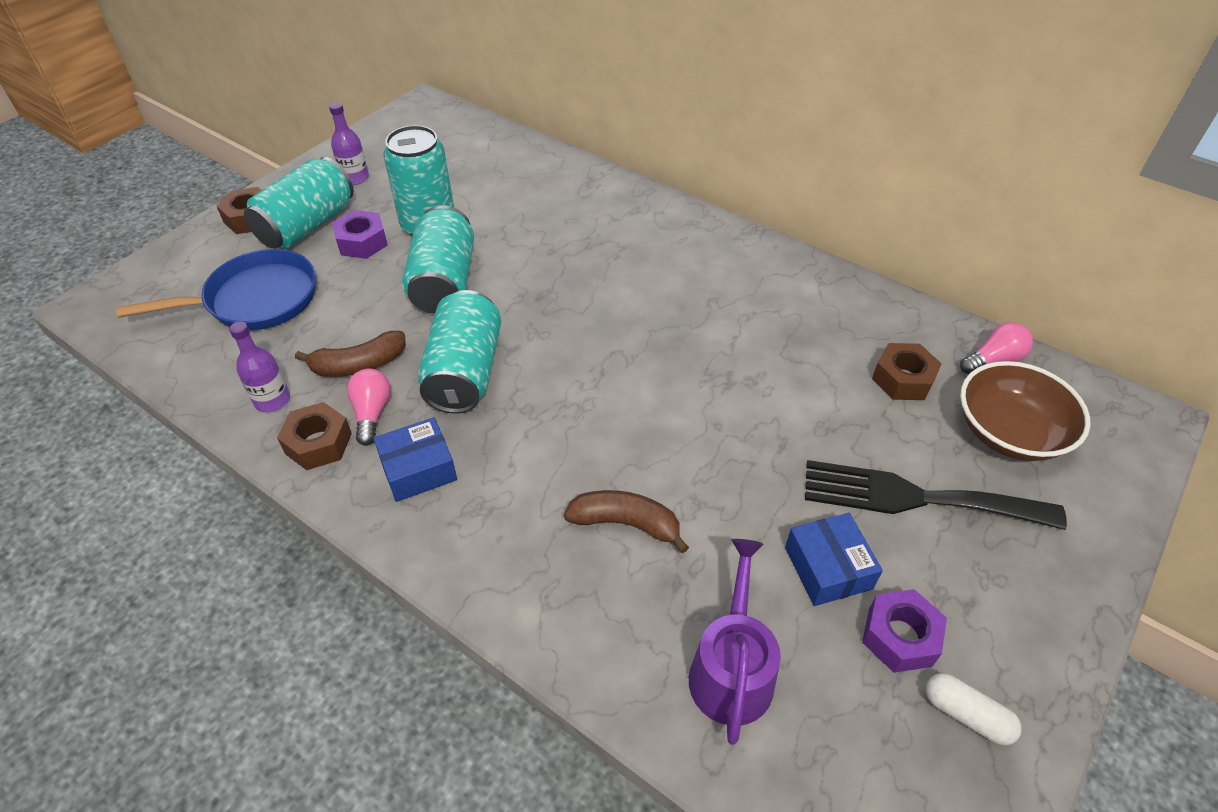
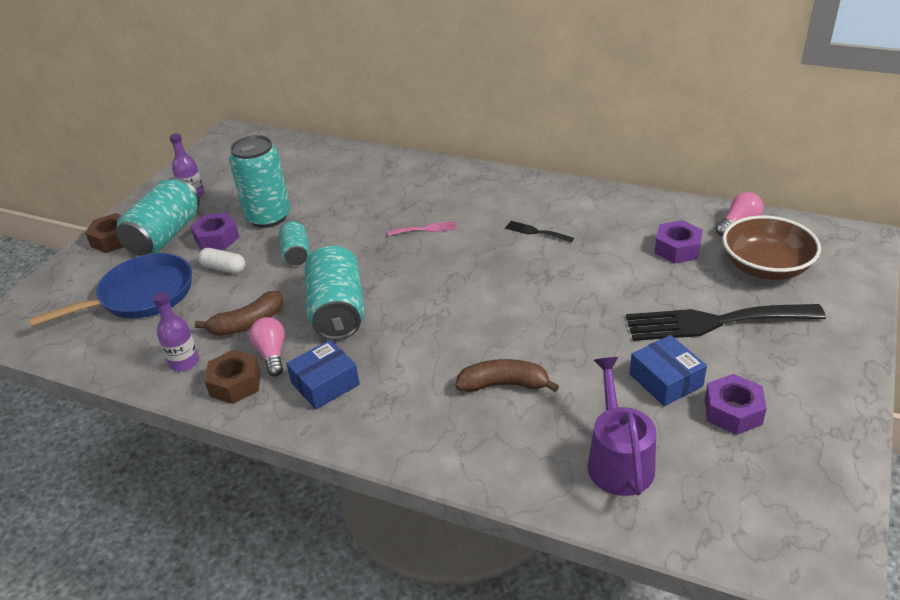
camera: 10 degrees left, 10 degrees down
(444, 282) = (296, 253): turquoise can -> turquoise can, size x0.55
(603, 282) = (425, 229): none -> pink fork
(734, 315) = (536, 232): none -> black fork
(903, 379) = (677, 249): brown nut -> purple nut
(966, 715) = (796, 448): white capsule -> white capsule (224, 268)

